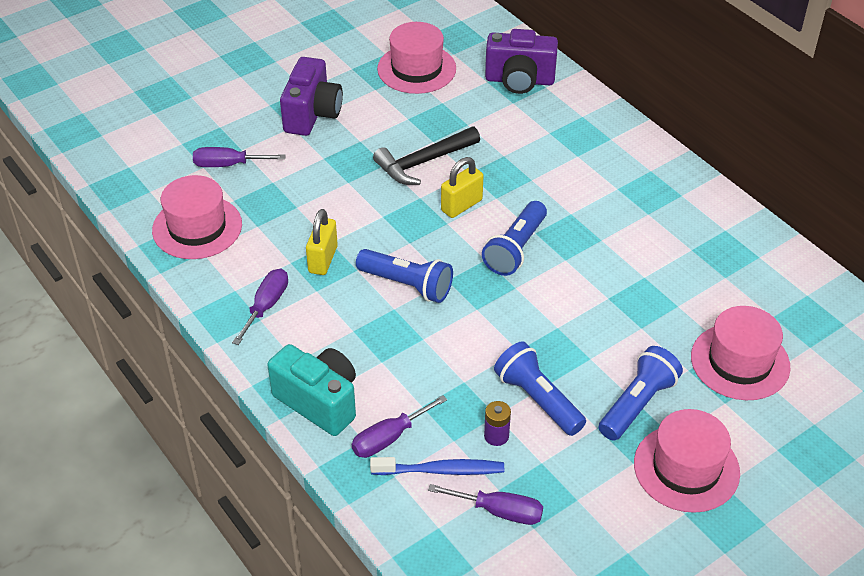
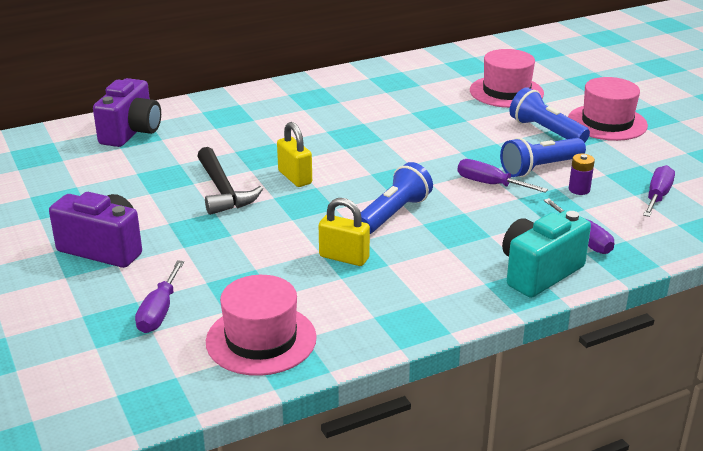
camera: 80 degrees left, 15 degrees down
(266, 306) = (403, 296): purple screwdriver -> purple screwdriver (490, 184)
(416, 69) = (72, 181): pink hat -> none
(440, 470) = (618, 218): blue toothbrush -> none
(515, 249) = (362, 159): blue flashlight -> none

